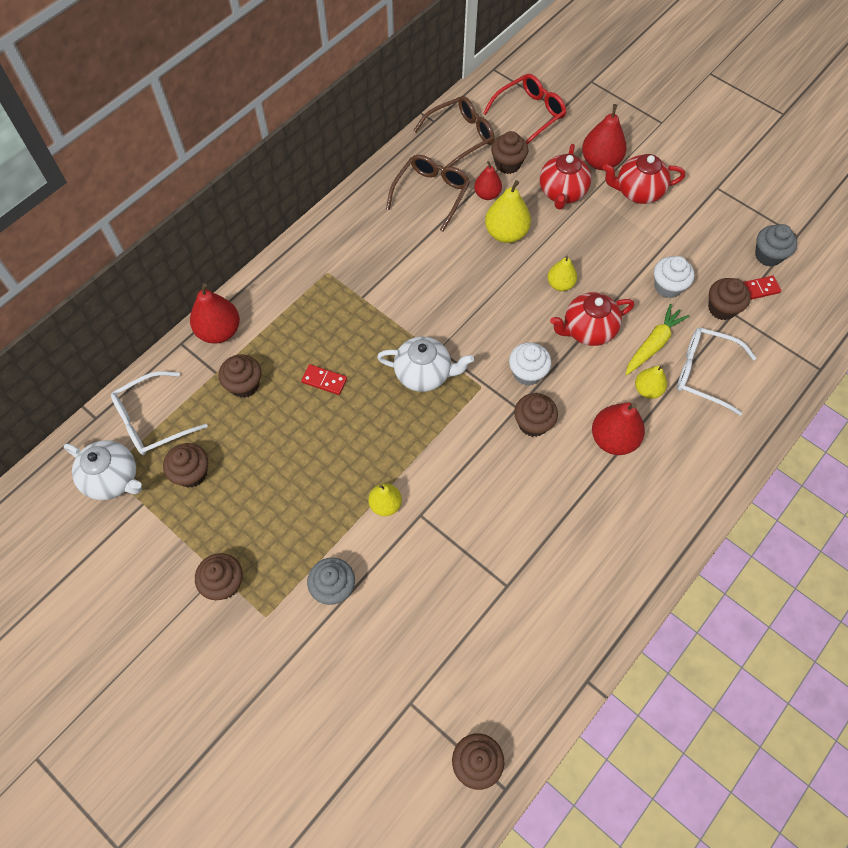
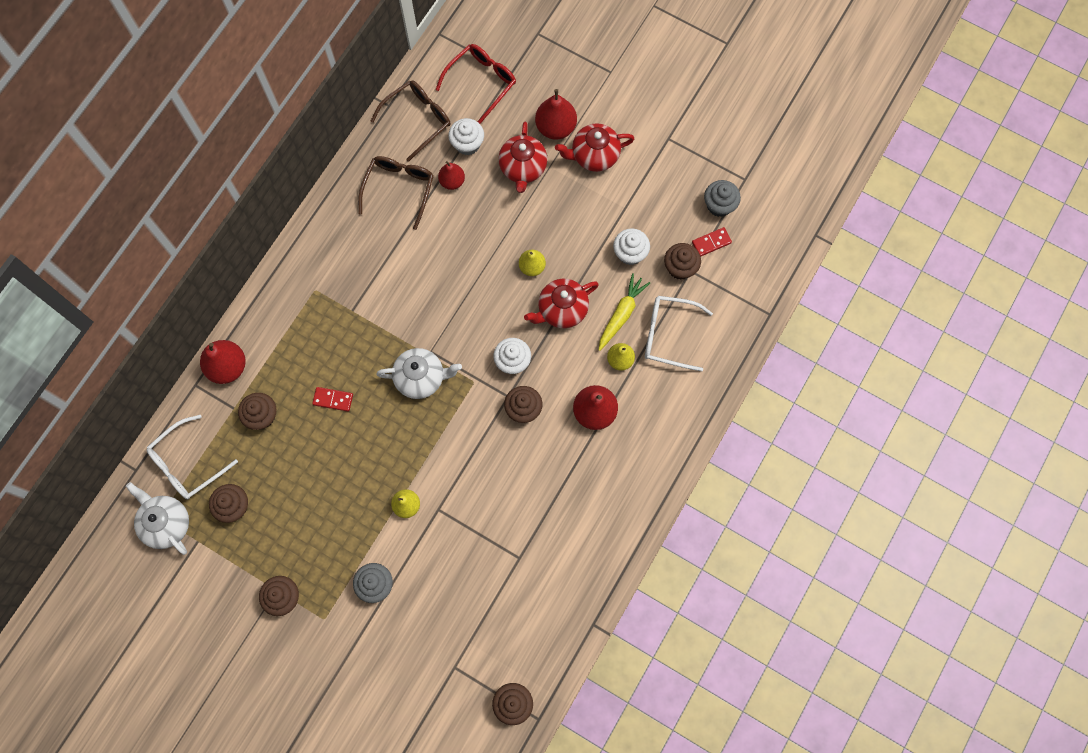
camera: 10 degrees left, 10 degrees up
(113, 479) = (166, 523): white teapot -> white teapot turned 150 degrees counterclockwise
(506, 233) = (475, 221): yellow pear -> none
(507, 164) = (467, 144): brown cupcake -> white cupcake

